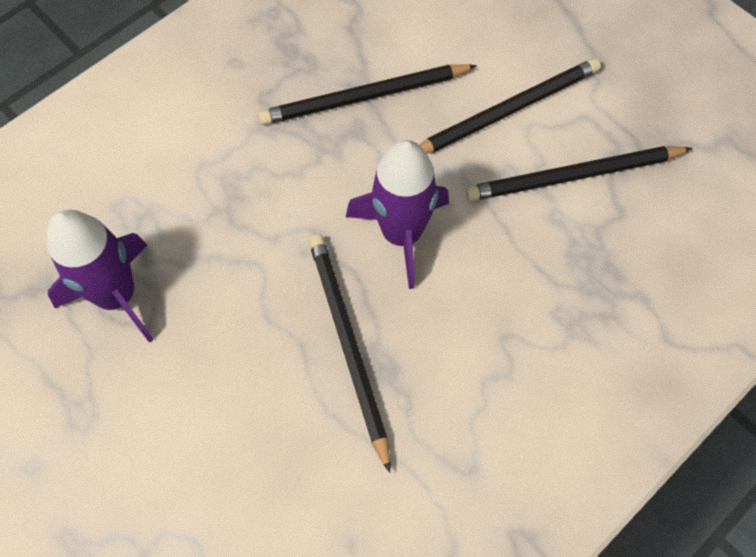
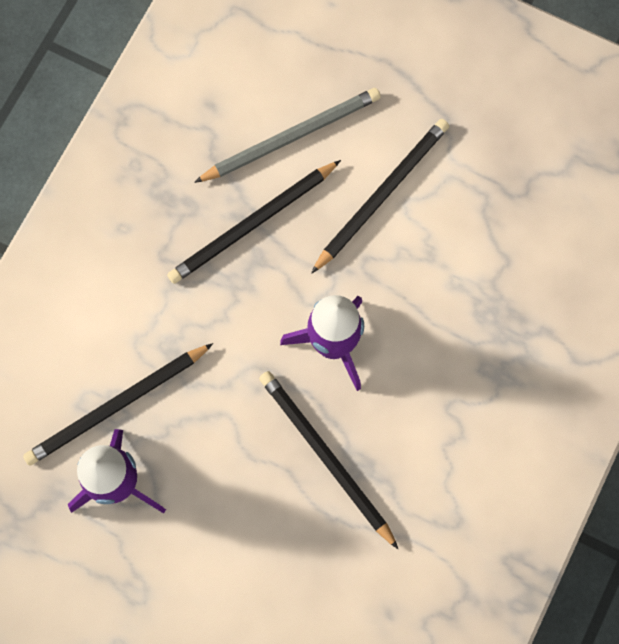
camera: 20 degrees left, 10 degrees up
(435, 34) = (291, 137): none -> grey pencil
(573, 176) = (458, 239): black pencil -> black pencil (116, 406)

